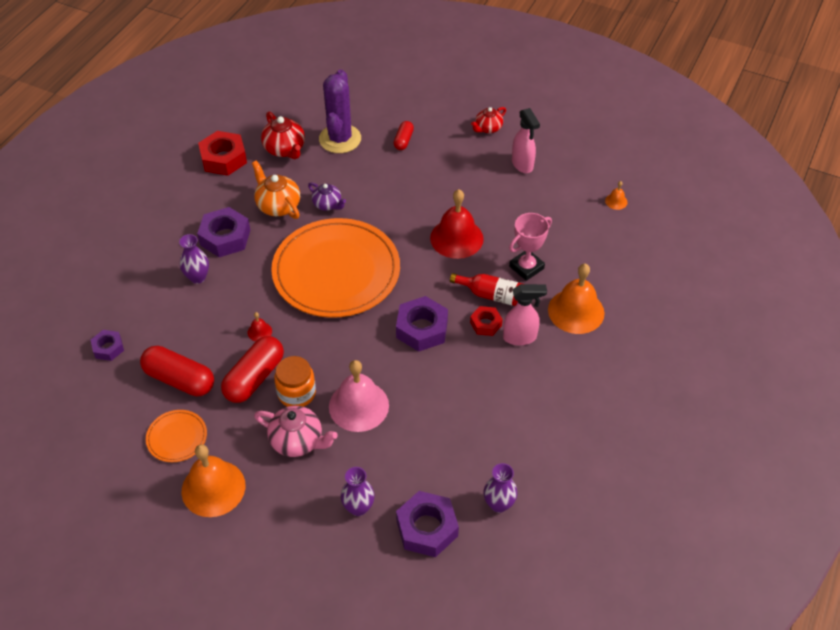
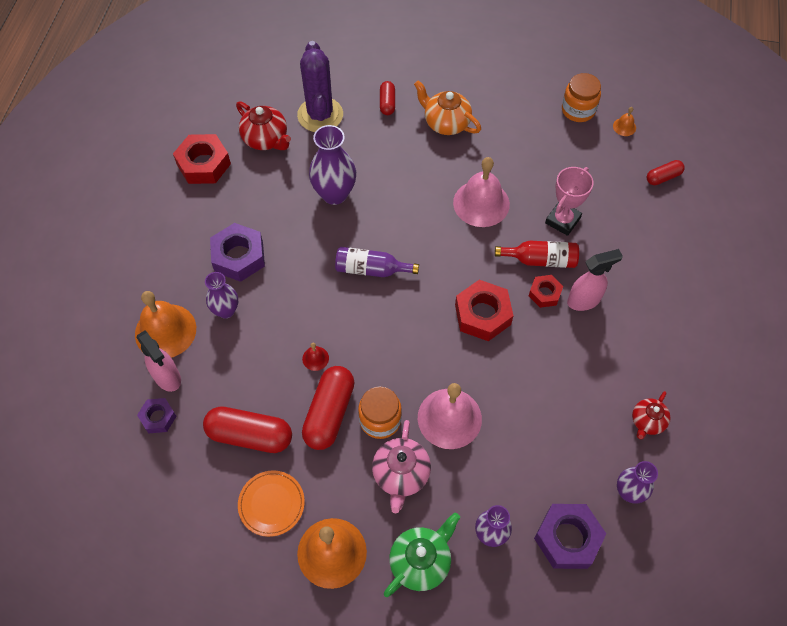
camera: 15 degrees left, 10 degrees up
(278, 205) = (282, 207): orange teapot -> orange teapot (446, 123)
(288, 514) = (421, 561): none -> green teapot
(297, 441) = (401, 474): pink teapot -> pink teapot turned 90 degrees clockwise
(328, 204) = (334, 194): purple teapot -> purple vase
(336, 271) = (371, 269): orange plate -> purple bottle
(422, 329) = (482, 314): purple nut -> red nut
(456, 238) = (481, 203): red bell -> pink bell
(488, 128) = (468, 71): red teapot -> red teapot (647, 422)
(522, 165) = (518, 105): pink spray bottle -> pink spray bottle (167, 377)
(576, 311) = (628, 258): orange bell -> orange bell (165, 331)
(577, 179) = (578, 110): none -> orange jar
(636, 250) = (663, 177): none -> red capsule

